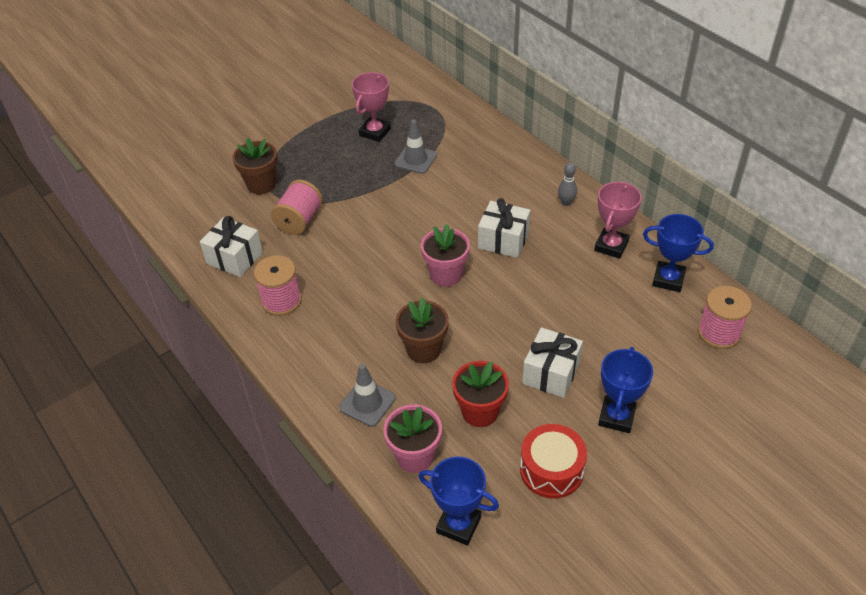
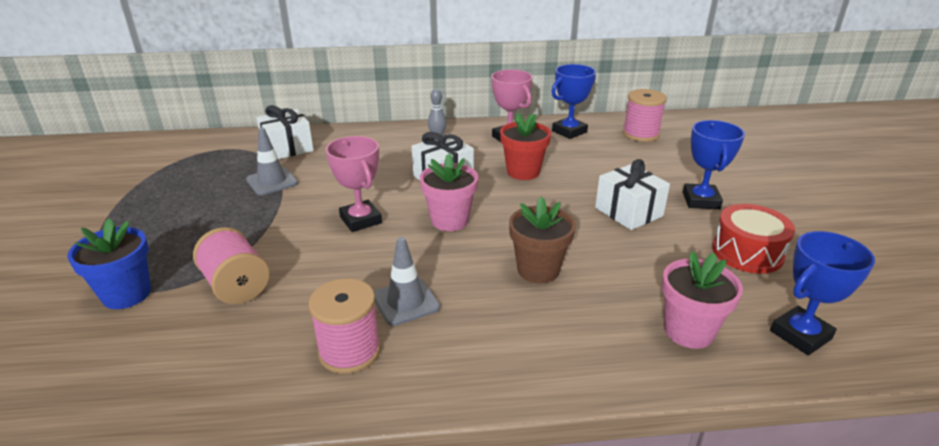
camera: 60 degrees left, 15 degrees down
(234, 258) = (216, 369): white gift -> white gift (287, 148)
(261, 184) = (127, 294): brown flower pot -> blue flower pot
(367, 403) = (585, 338): grey traffic cone -> grey traffic cone (406, 302)
(375, 132) = (193, 189): pink trophy -> pink trophy (360, 220)
(480, 412) = (650, 266): red flower pot -> red flower pot (523, 172)
(616, 417) = (701, 200): blue trophy -> blue trophy turned 45 degrees clockwise

